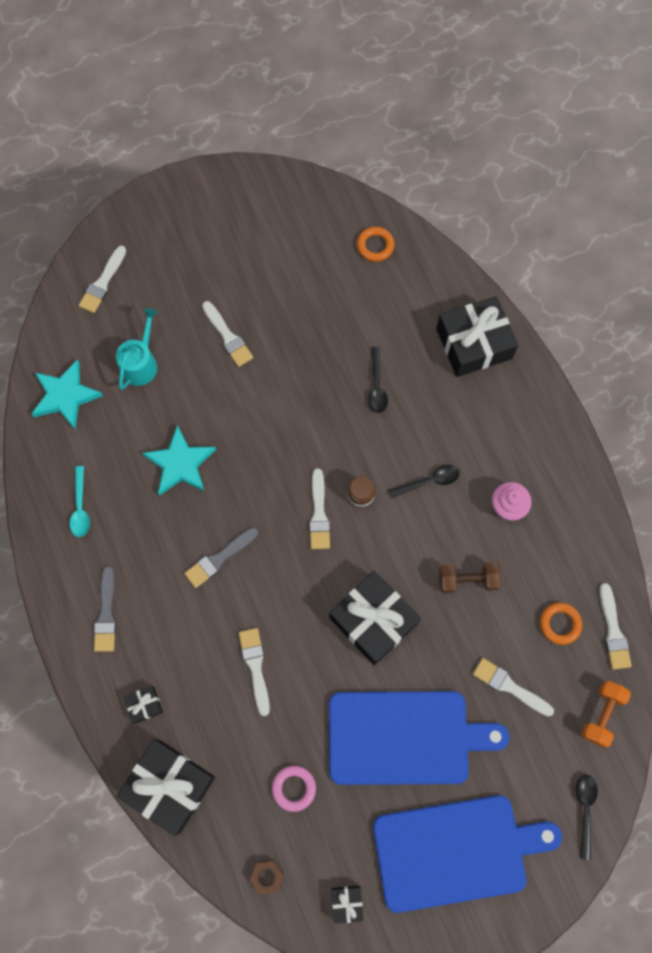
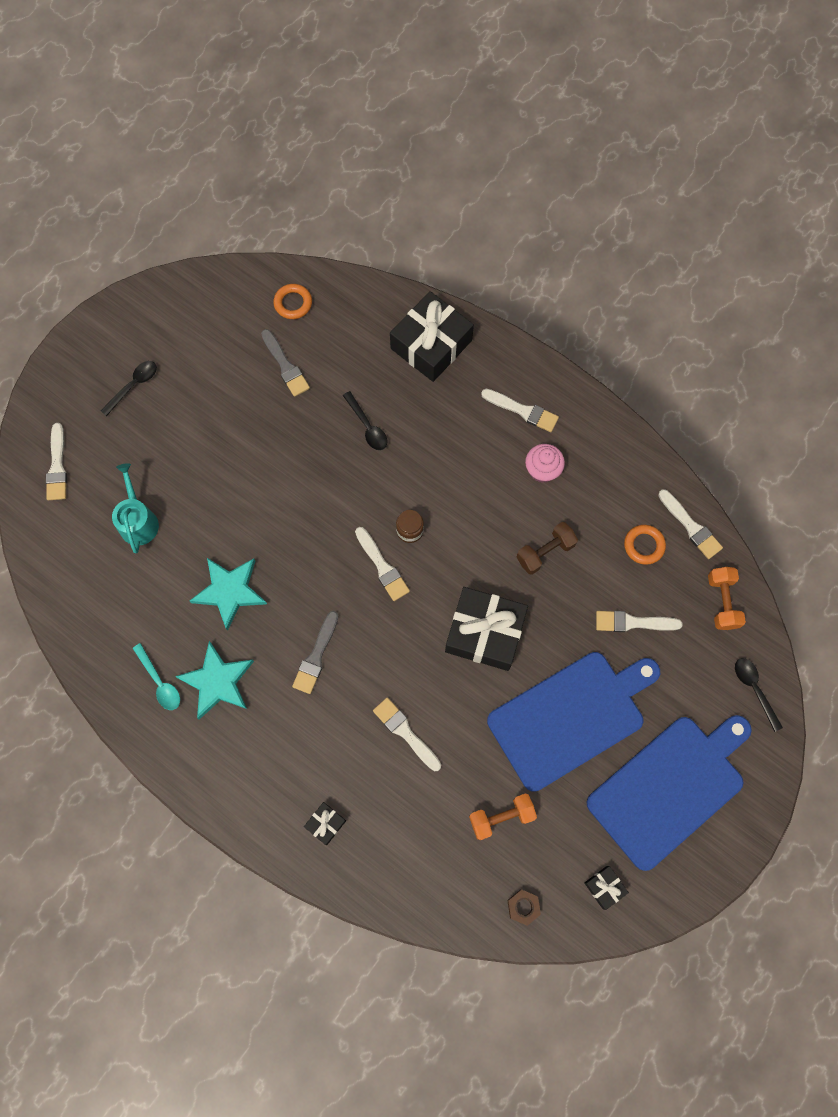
camera: 30 degrees left, 0 degrees up
(65, 396) = (84, 589): turquoise star -> turquoise star (217, 681)
(106, 614) = (242, 764): grey brush -> grey brush (285, 366)
(169, 786) = (391, 881): black gift -> none
(228, 336) = (206, 454): white brush -> white brush (523, 411)
(294, 788) = (501, 817): pink ring -> orange dumbbell
(429, 481) = (462, 485): black spoon -> black spoon (134, 385)

